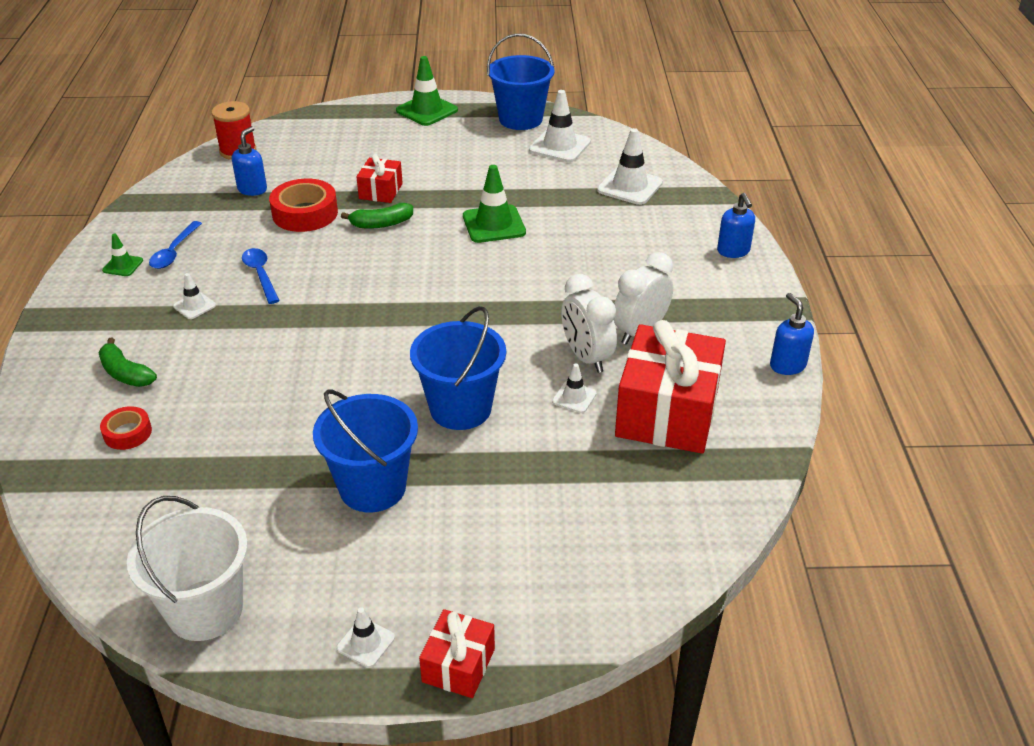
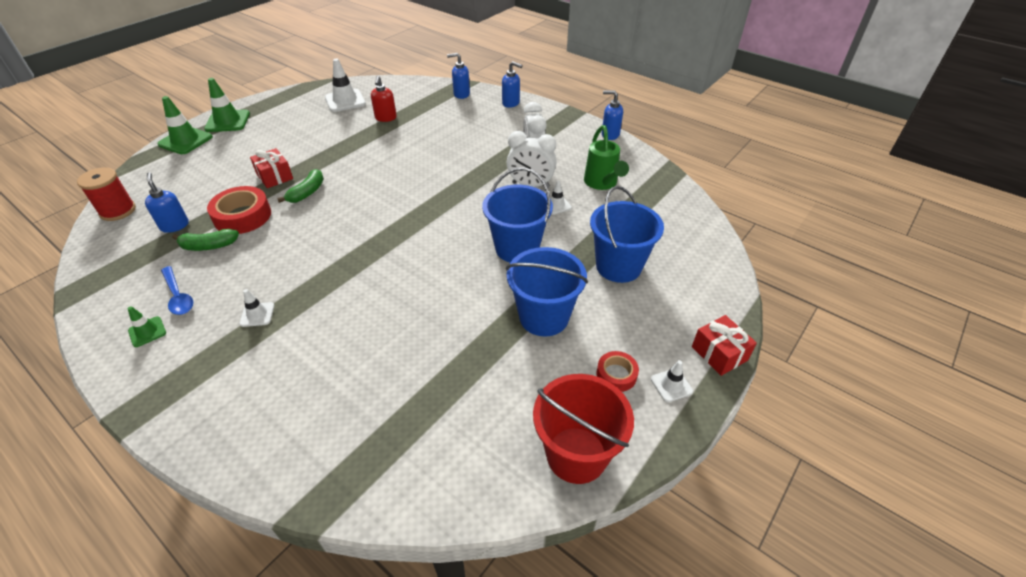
camera: 50 degrees left, 5 degrees up
(125, 373) = (279, 388): green banana -> green banana (209, 246)
(127, 433) = (348, 417): red tape -> red tape (616, 375)
(205, 610) = (576, 455): white bucket -> red bucket
(261, 275) = (274, 266): blue spoon -> none
(494, 224) = (376, 155): green traffic cone -> green traffic cone (185, 141)
(520, 119) = (298, 99): blue bucket -> blue bucket (618, 266)
(567, 189) = (385, 118): none -> red soap dispenser
(629, 186) = (415, 101): white traffic cone -> none
(667, 412) = (602, 184): red gift -> green watering can
(693, 207) = (461, 94): none -> blue soap dispenser

